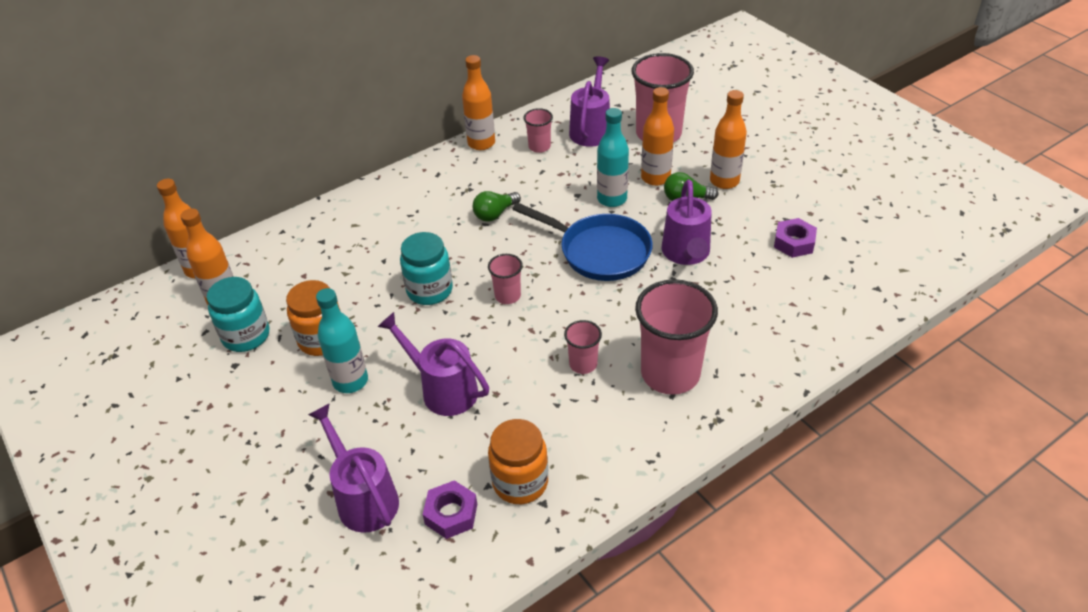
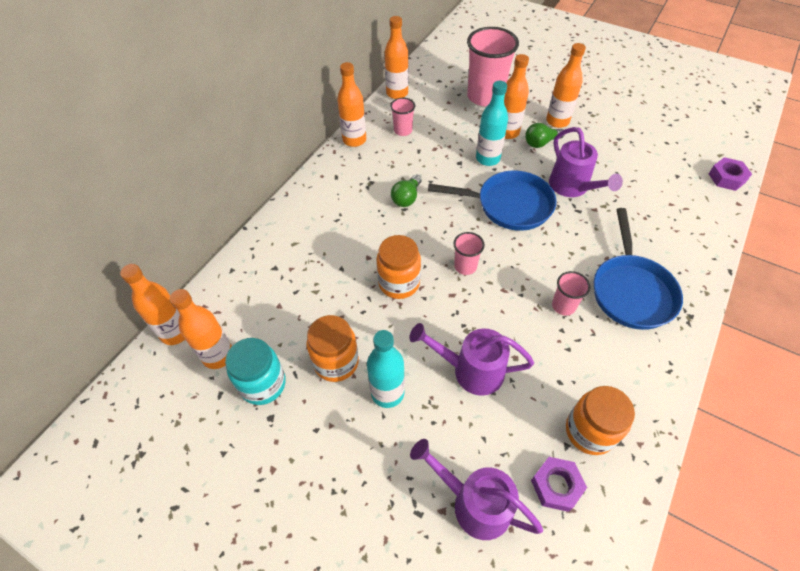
camera: 25 degrees left, 10 degrees up
(429, 290) = (399, 283): turquoise jar -> orange jar
(561, 107) = (397, 93): none -> orange bottle
(591, 129) = (433, 105): purple watering can -> none
(670, 374) = (631, 291): pink cup -> blue pan
(794, 243) = (638, 156): purple nut -> purple nut (727, 178)

